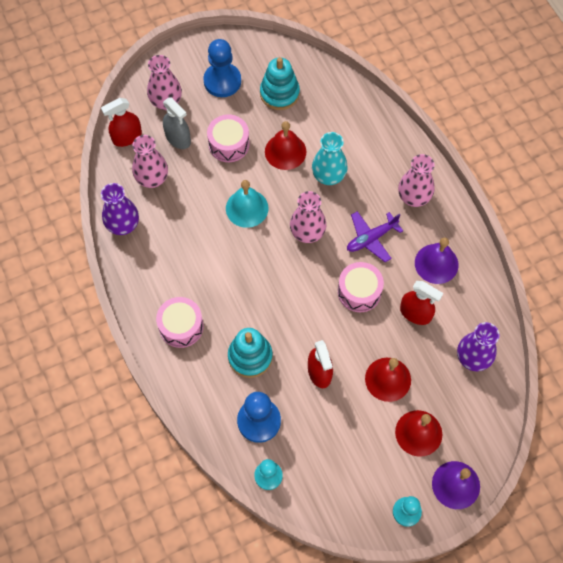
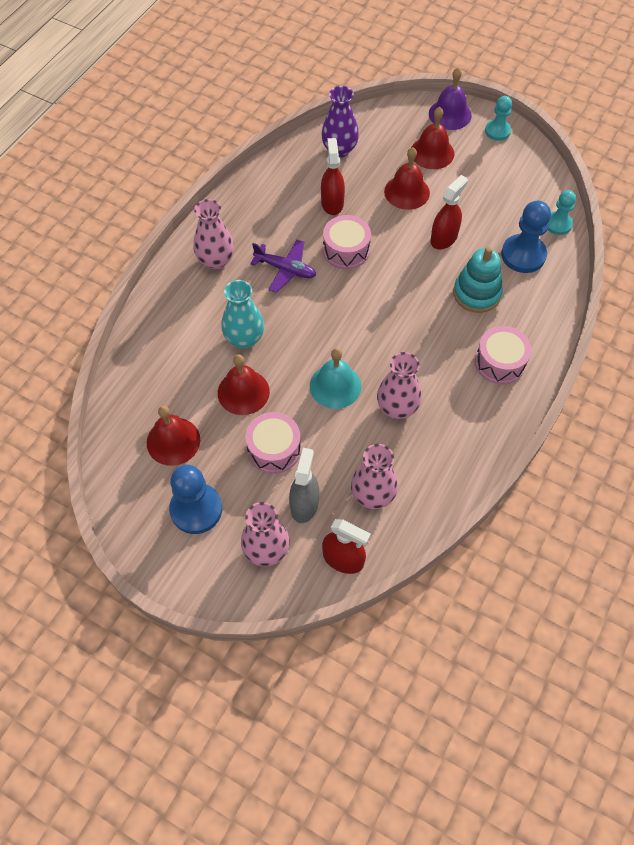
camera: 125 degrees left, 5 degrees down
(123, 225) = (447, 485): purple vase -> none
(279, 93) = (173, 441): turquoise stacking toy -> red bell
(307, 233) = (320, 320): pink vase -> pink vase (397, 408)
(436, 263) = (272, 212): purple bell -> none

